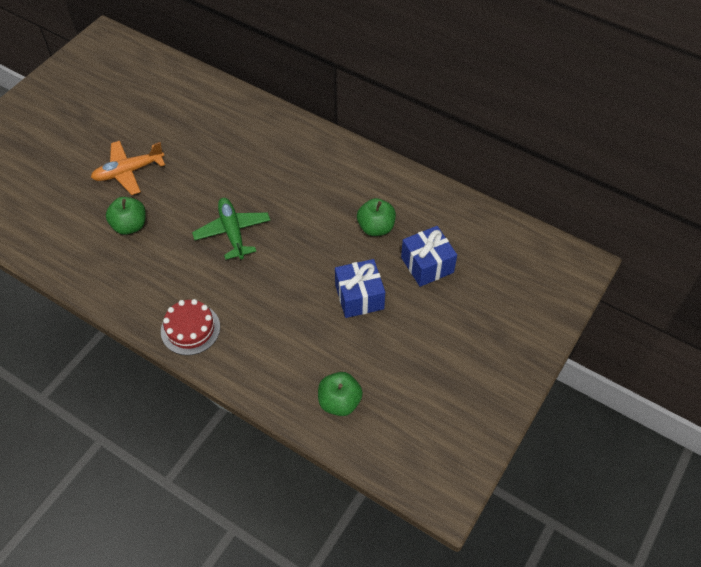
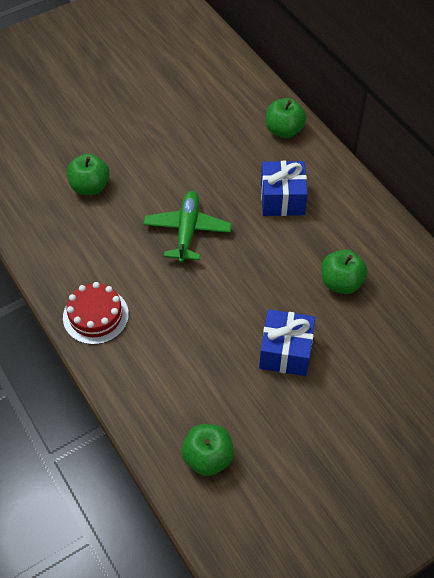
camera: 25 degrees right, 0 degrees up
(128, 172) = (116, 131): orange plane -> none
(271, 124) = (284, 130): none -> green apple
(427, 265) = (378, 346): blue gift -> blue gift (282, 199)

